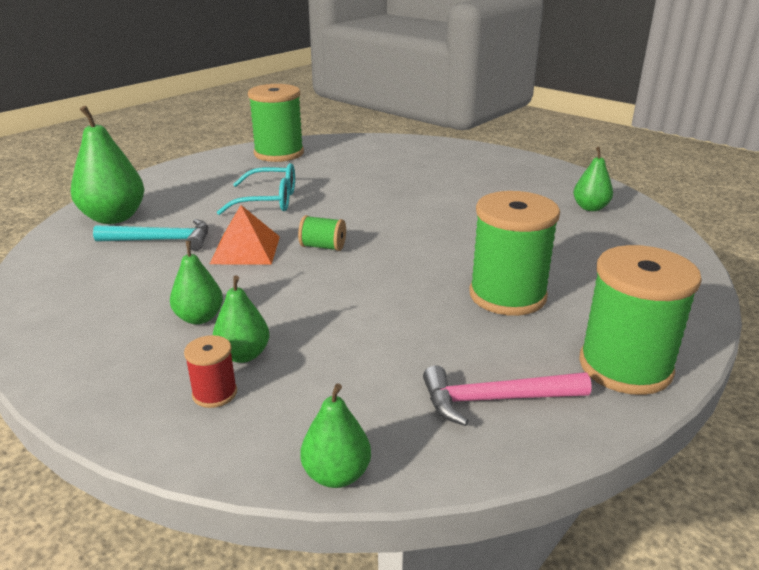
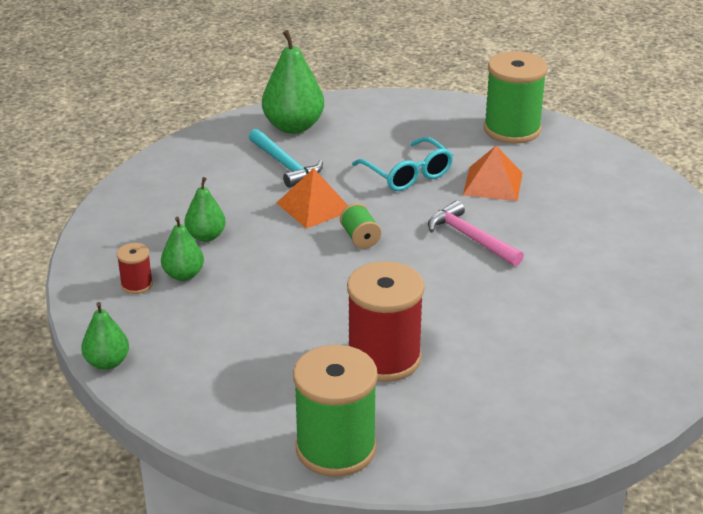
camera: 55 degrees right, 5 degrees up
(332, 179) = (493, 183): none -> orange pyramid
(495, 400) = (234, 398): pink hammer -> pink hammer (470, 238)
(507, 295) = (384, 358): green spool -> red spool
(590, 208) = (631, 354): green pear -> none

